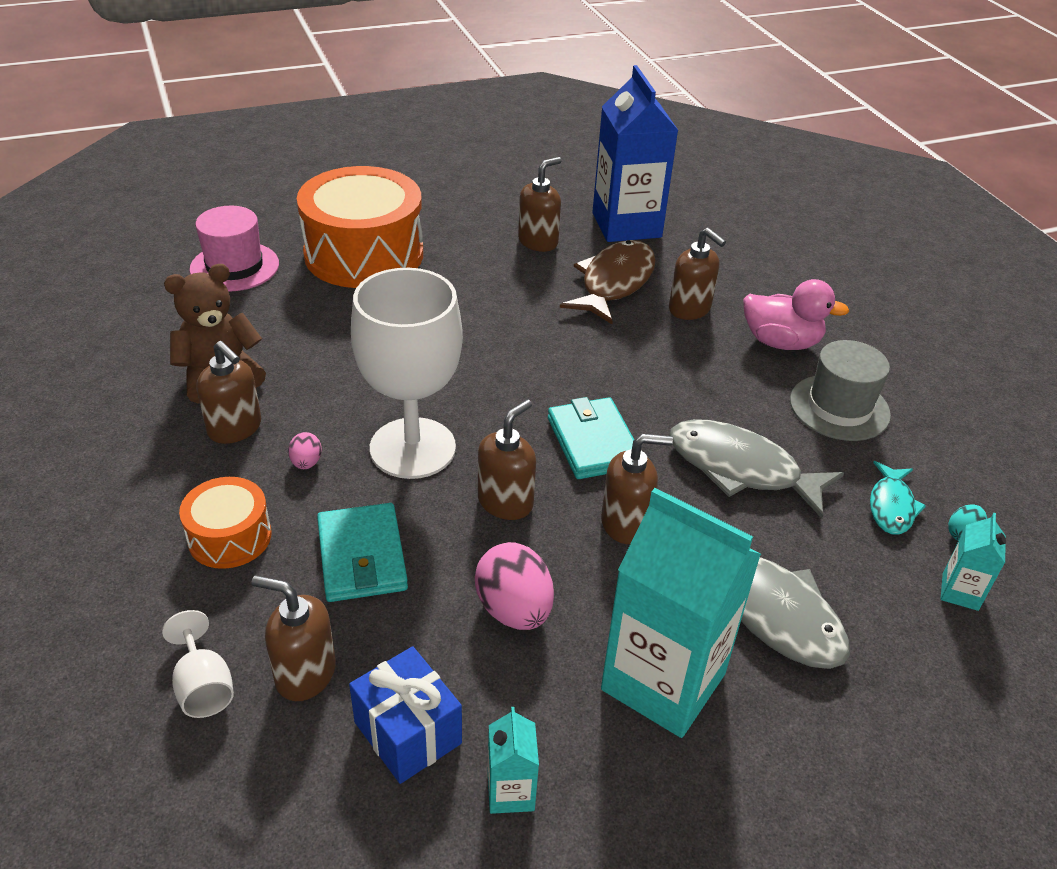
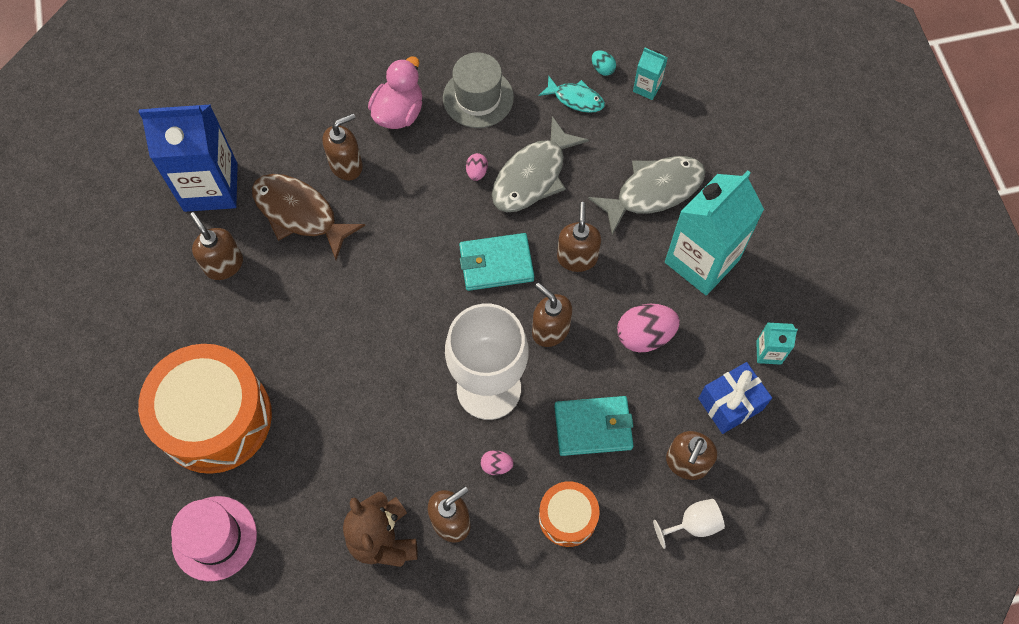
camera: 80 degrees left, 25 degrees up
(724, 415) = (477, 172): none -> pink egg

